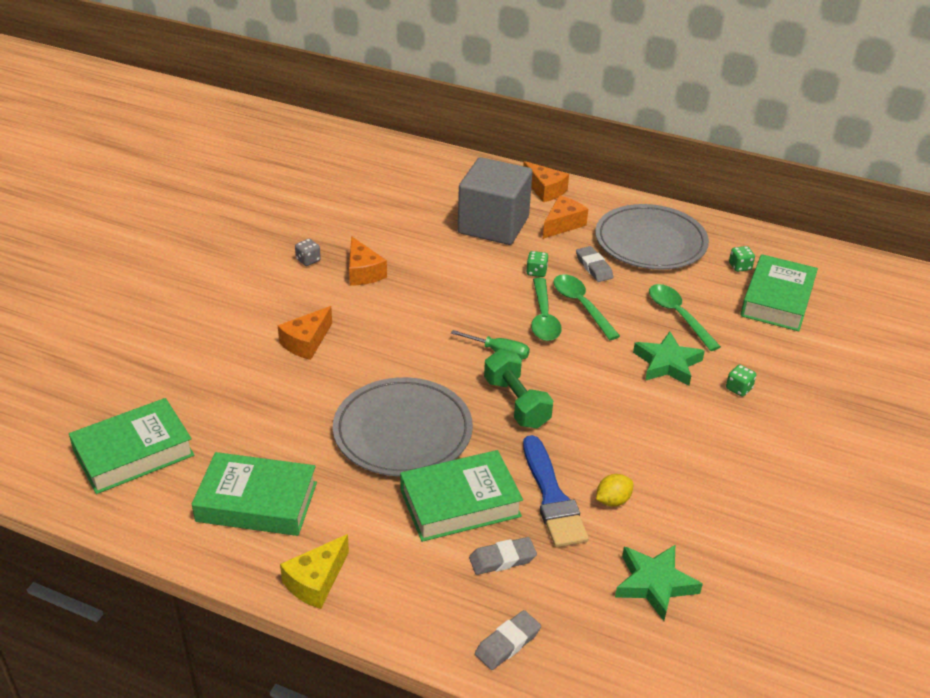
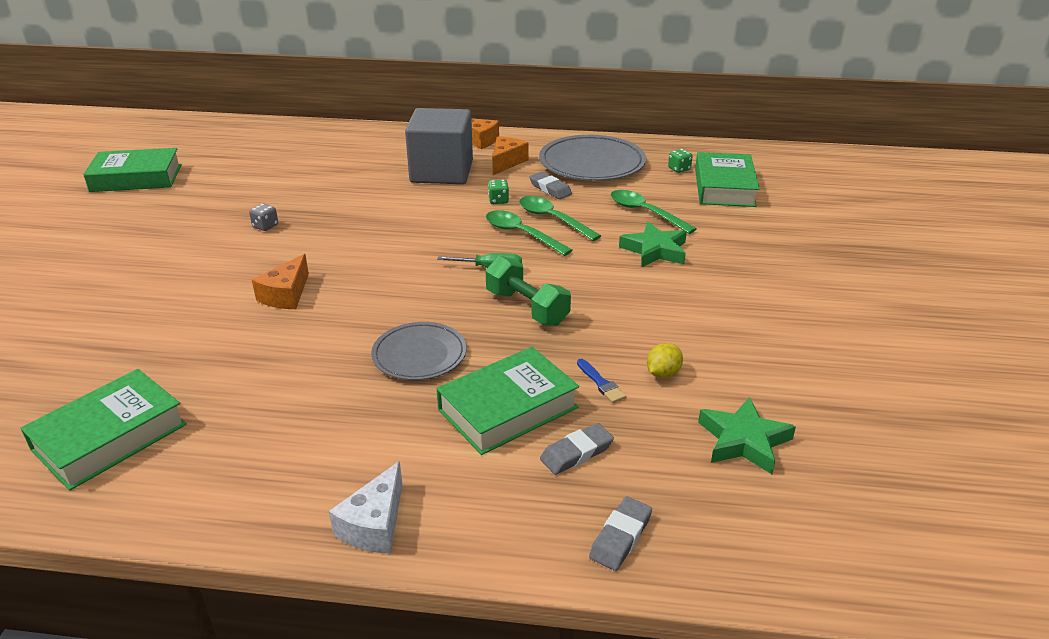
camera: 15 degrees left, 5 degrees down
(257, 502) = (276, 456): green book -> green book (136, 178)
(316, 581) = (374, 524): yellow cheese -> white cheese
(363, 272) = (326, 227): orange cheese -> none
(402, 431) = (419, 355): grey plate -> grey plate, size x0.62
(543, 317) = (521, 234): green spoon -> green spoon turned 150 degrees clockwise
(552, 497) = (601, 383): blue brush -> blue brush, size x0.45
(738, 389) = (729, 258): green dice -> none

